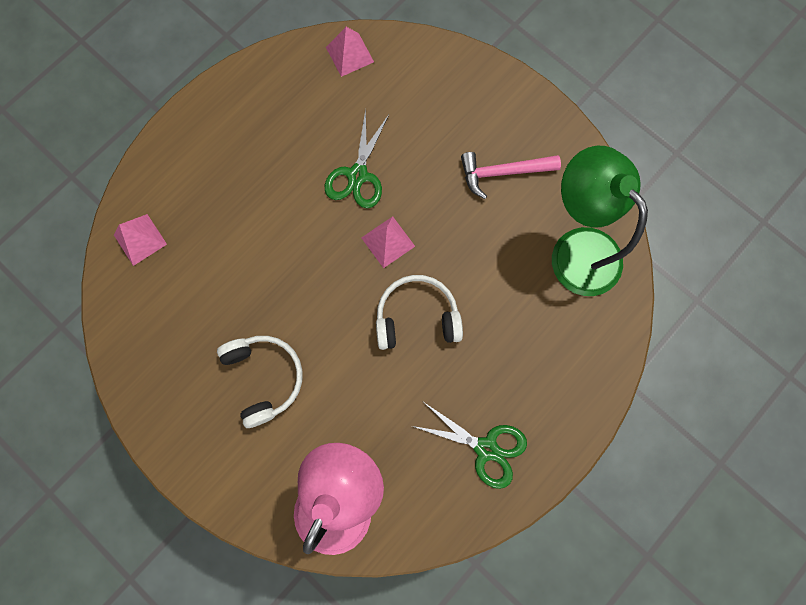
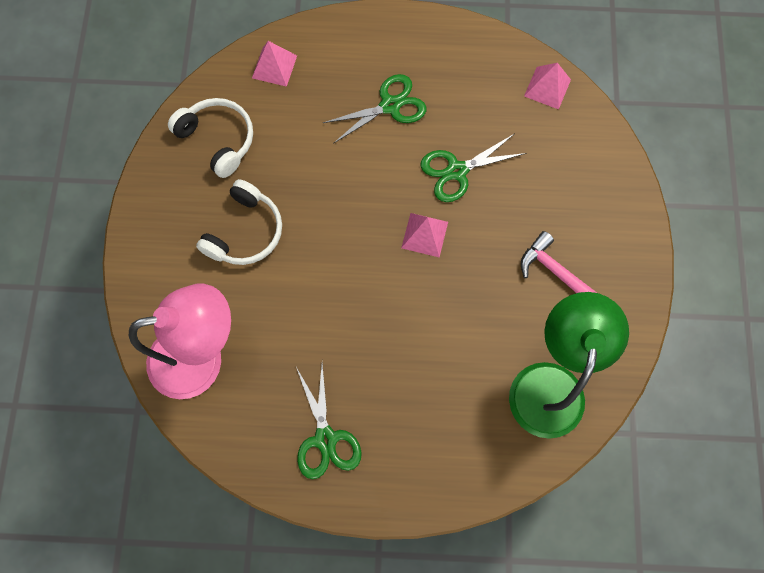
camera: 50 degrees right, 5 degrees down
(258, 179) = (390, 106): none -> green scissors
(417, 317) = (384, 303): white headphones -> white headphones (218, 139)

